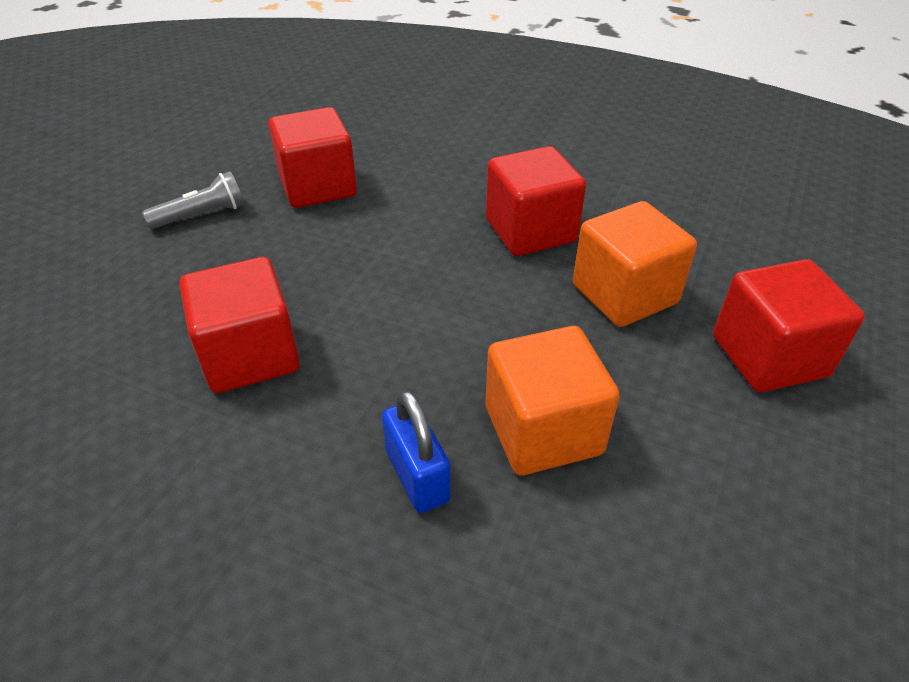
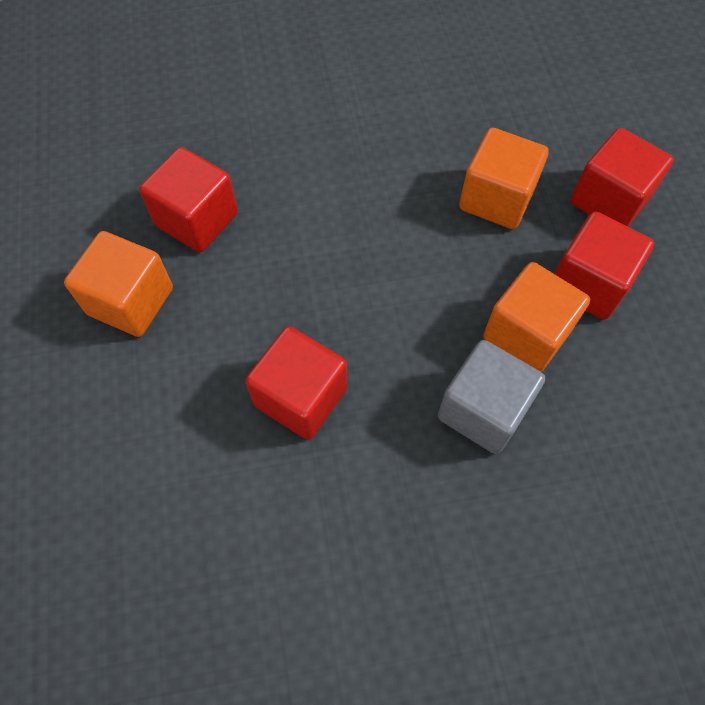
camera: 35 degrees left, 20 degrees up
(201, 215) = (131, 301): grey flashlight -> orange cube
(417, 476) = (483, 410): blue padlock -> grey cube
(530, 231) = (394, 176): red cube -> red cube (589, 283)

